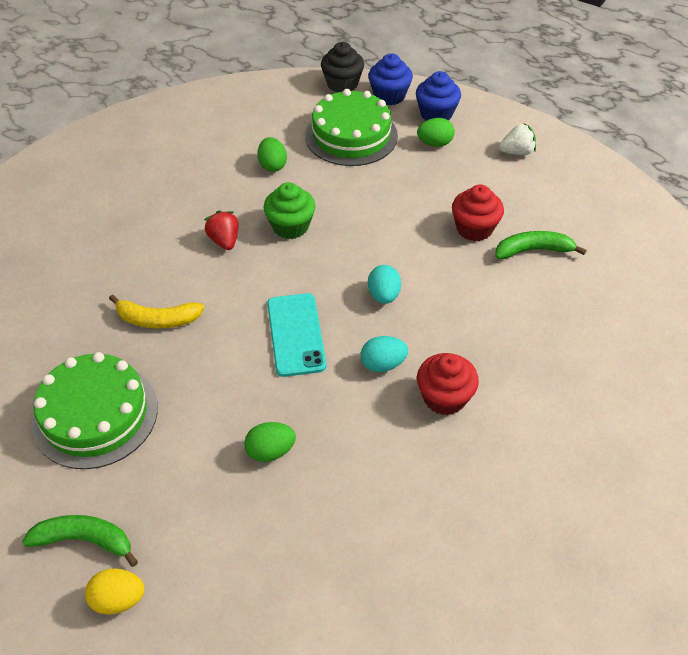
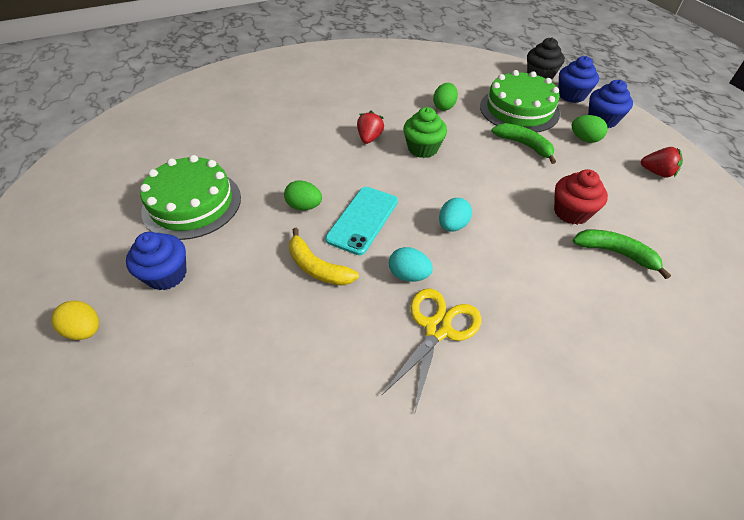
camera: 35 degrees right, 0 degrees up
(85, 540) = (108, 278): green banana -> green banana (524, 145)
(147, 499) = (167, 275): none -> blue cupcake
(157, 319) = (282, 166): yellow banana -> yellow banana (317, 267)
(270, 451) = (271, 290): green egg -> green egg (304, 206)
(444, 397) = (437, 329): red cupcake -> yellow scissors
(517, 152) = (657, 172): white strawberry -> red strawberry

